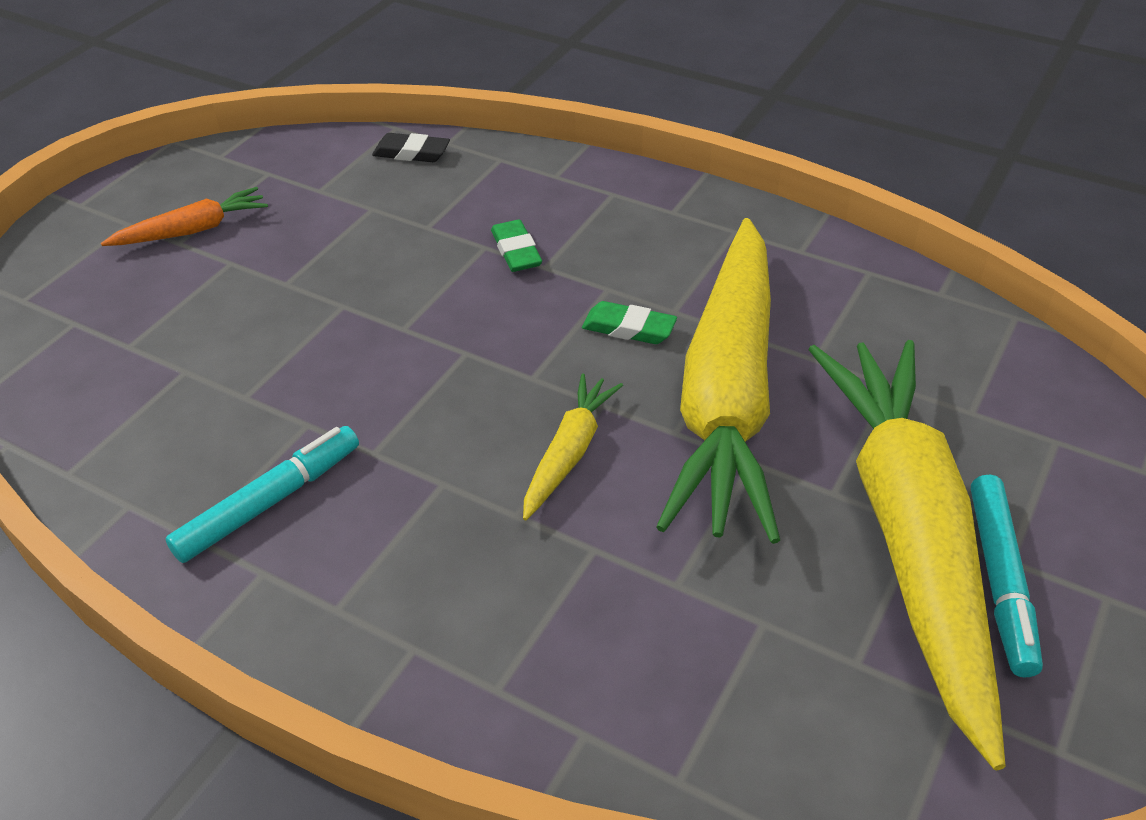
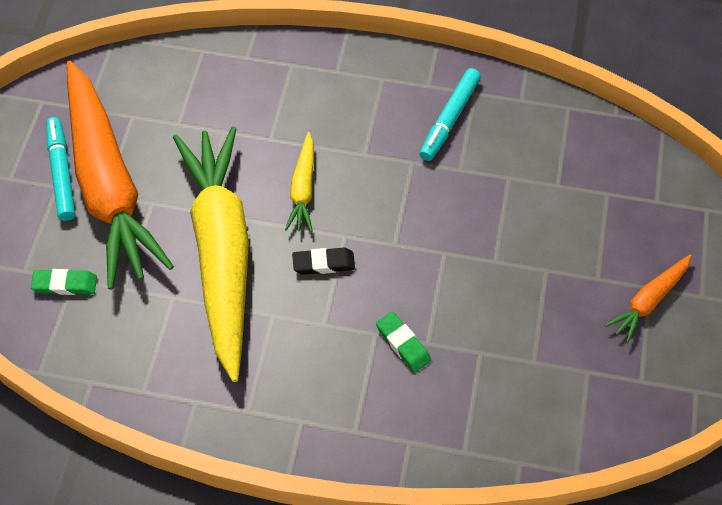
camera: 160 degrees right, 15 degrees up
(411, 153) = (542, 439): black eraser -> black eraser (323, 263)
(629, 328) = (298, 291): green eraser -> green eraser (65, 284)
(909, 538) = (108, 185): yellow carrot -> orange carrot

